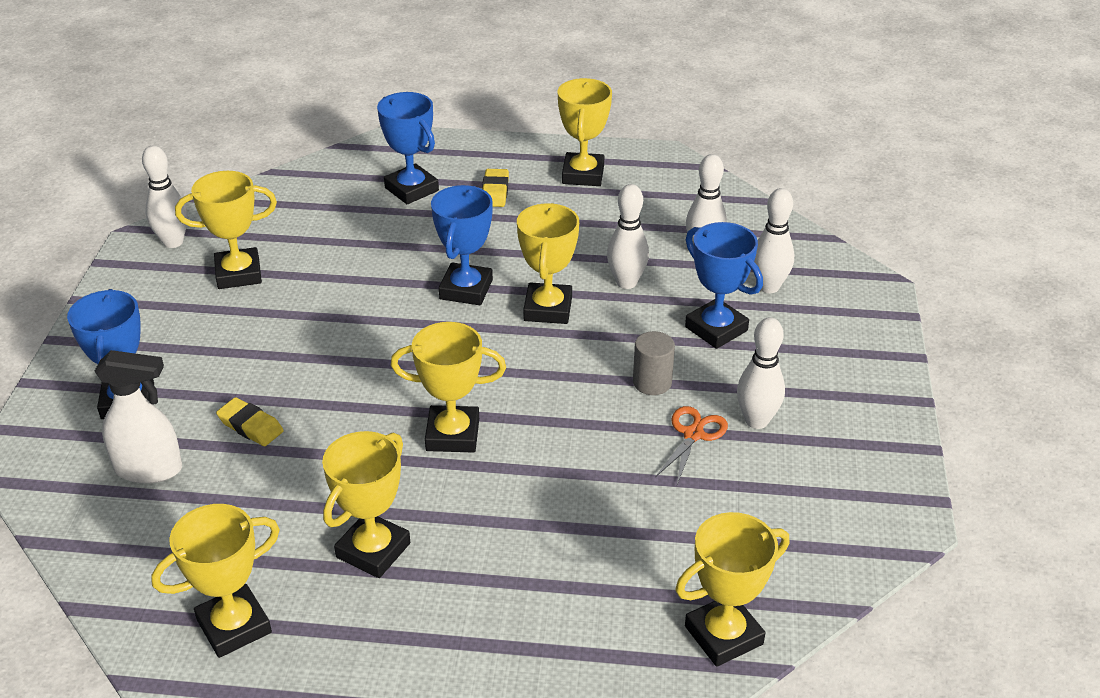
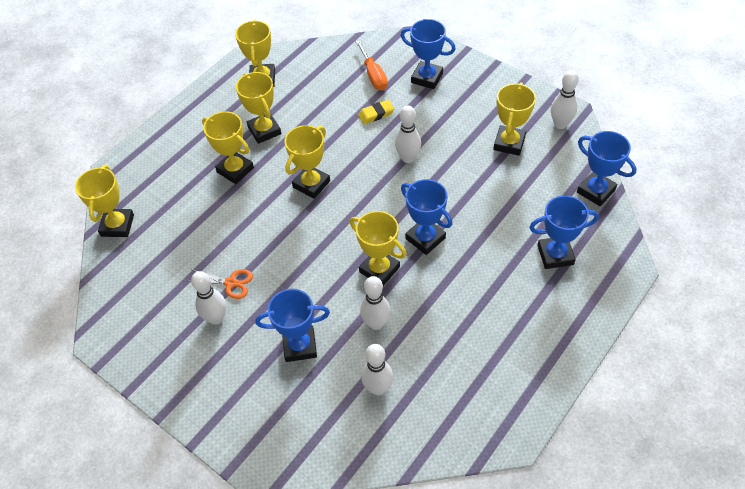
camera: 125 degrees right, 15 degrees up
(149, 469) = (373, 75): white spray bottle -> orange screwdriver
(285, 187) = (596, 191): none -> blue trophy
(495, 192) = (525, 300): yellow eraser -> none
(583, 174) = (517, 366): yellow trophy -> yellow trophy (235, 170)
(652, 382) = (282, 286): grey cylinder -> none
(693, 434) = (231, 283): orange scissors -> orange scissors turned 45 degrees counterclockwise
(769, 287) = (315, 403): white bowling pin -> white bowling pin (408, 158)

